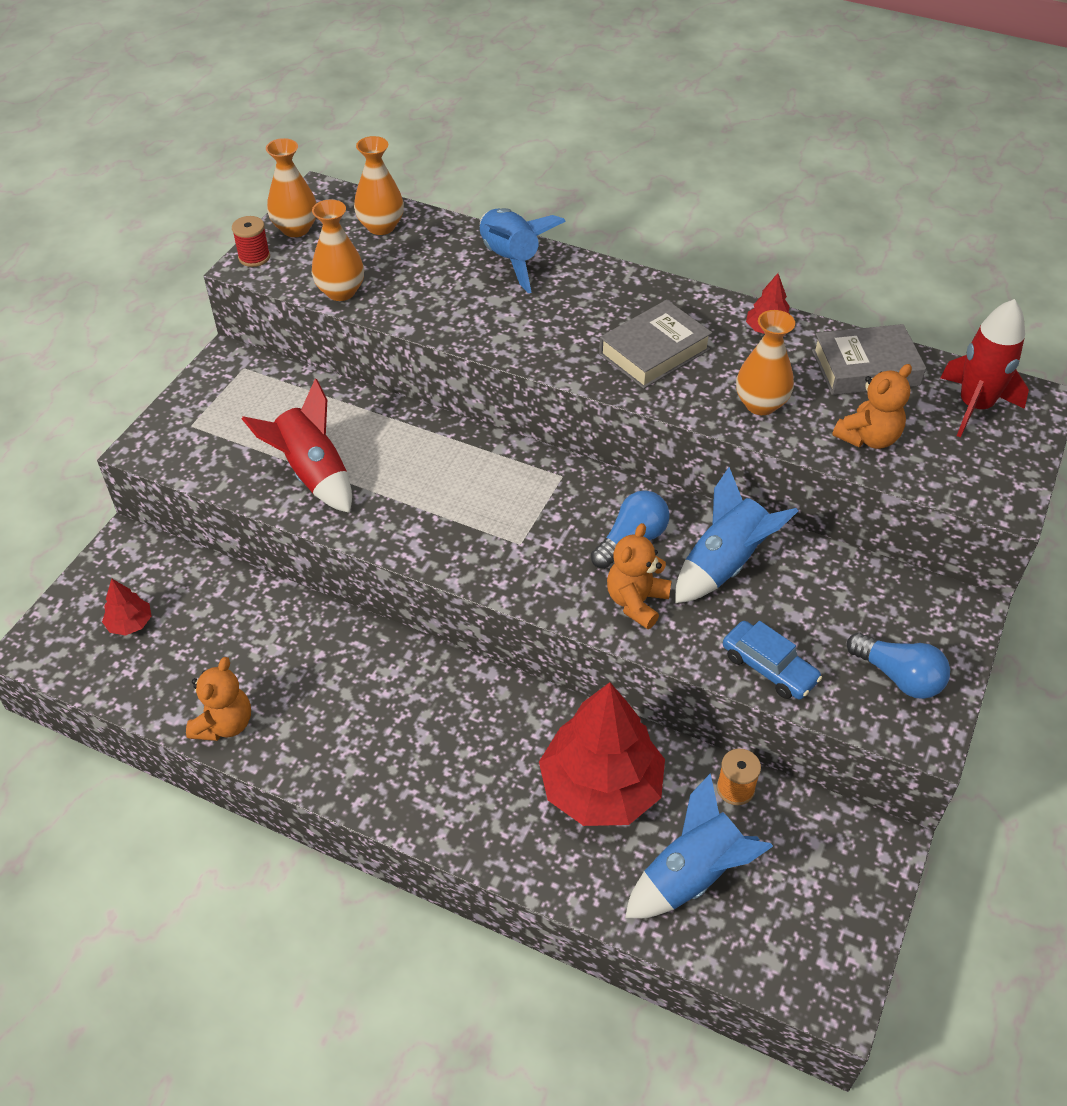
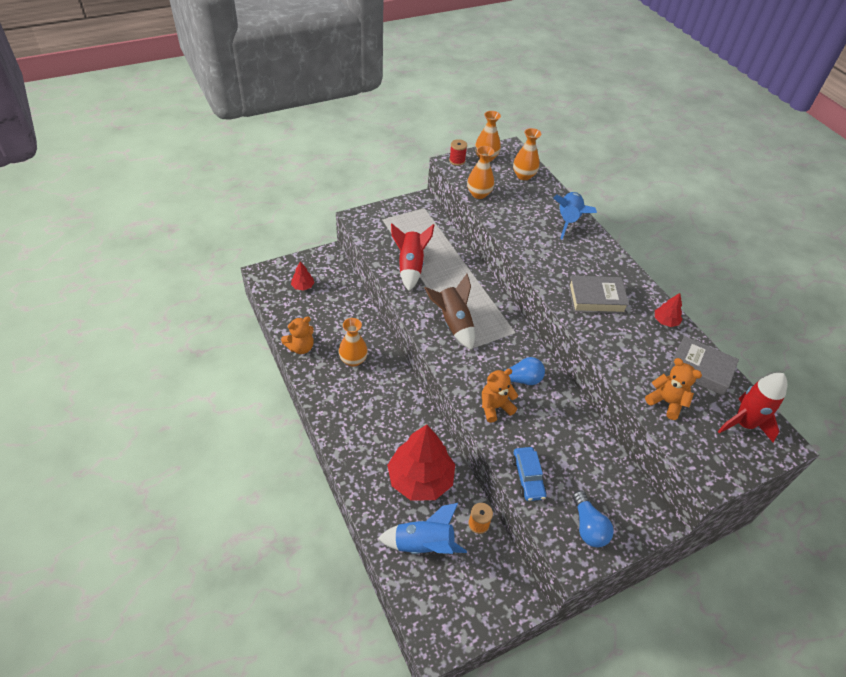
camera: 35 degrees right, 0 degrees up
(463, 520) = (453, 323): none -> brown rocket
(724, 564) = (552, 418): blue rocket -> none
(760, 404) = (625, 353): orange vase -> orange vase (353, 360)
(868, 438) = (666, 402): orange teddy bear -> orange teddy bear turned 135 degrees counterclockwise

